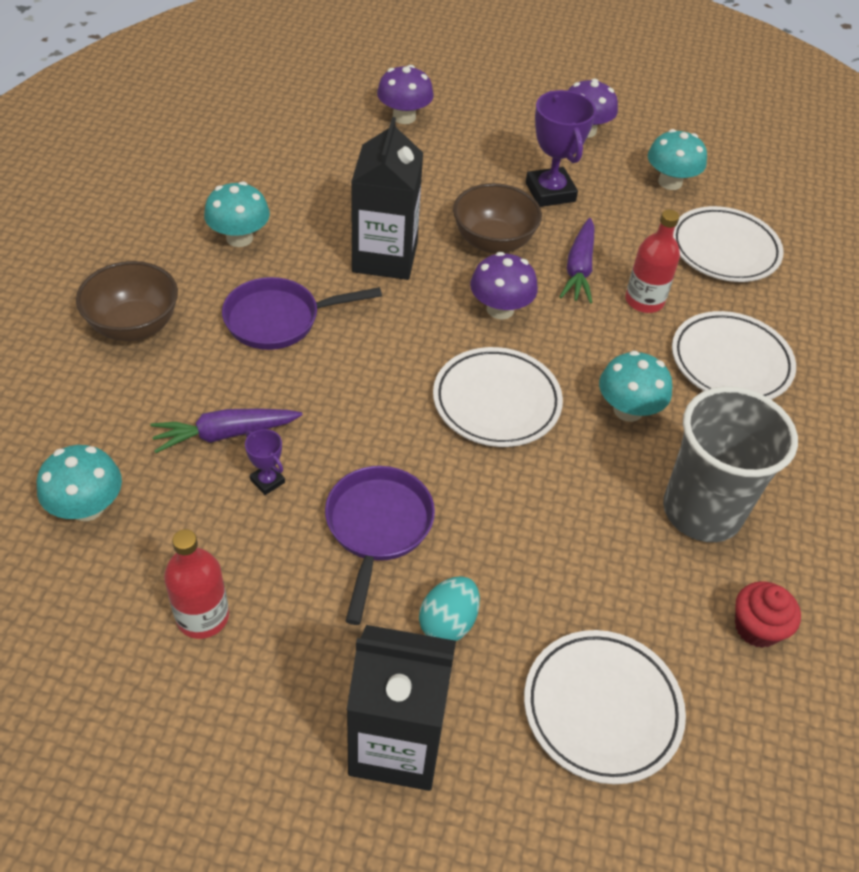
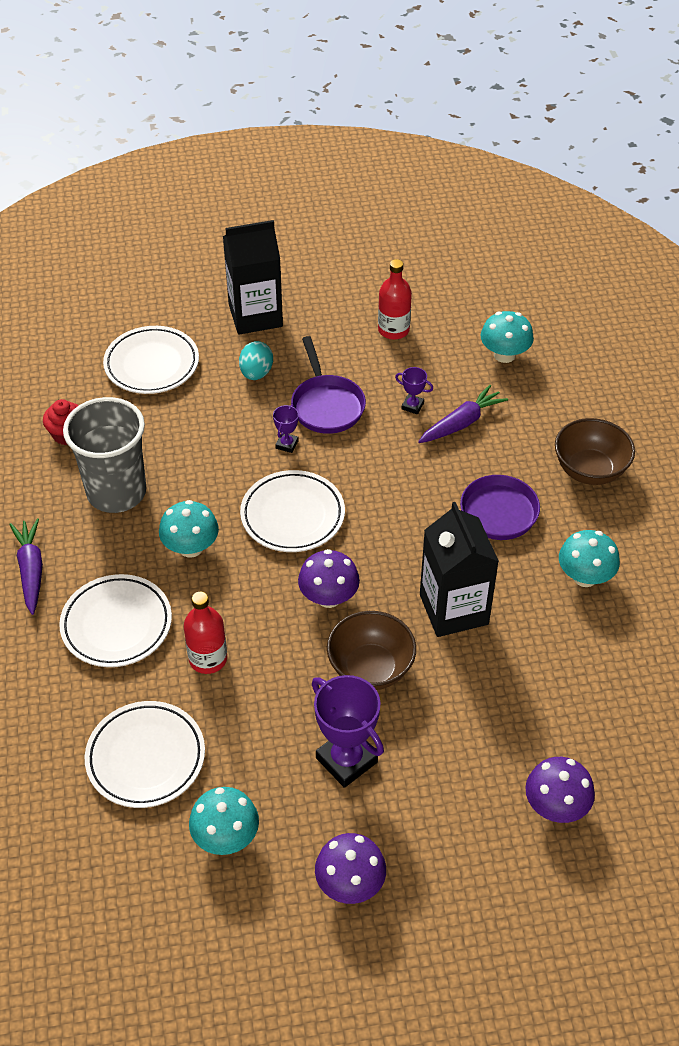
camera: 160 degrees right, 0 degrees up
(459, 492) = (287, 444): none -> purple trophy
(579, 269) = (279, 670): purple carrot -> purple carrot (31, 570)

